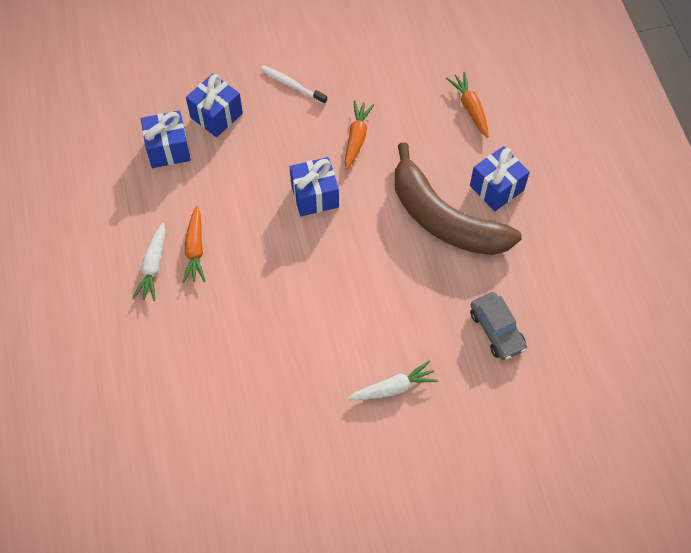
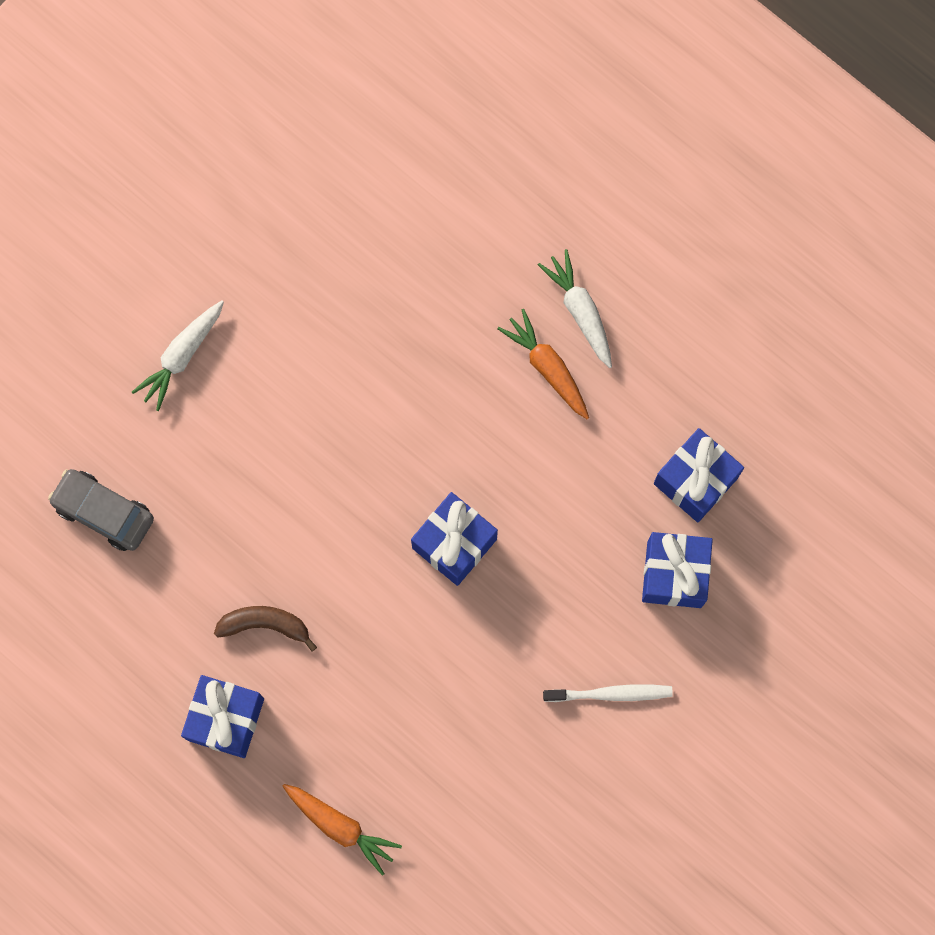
camera: 145 degrees right, 15 degrees up
(356, 138) = (462, 669): orange carrot -> none
(444, 219) = (265, 625): brown banana -> brown banana, size x0.42

